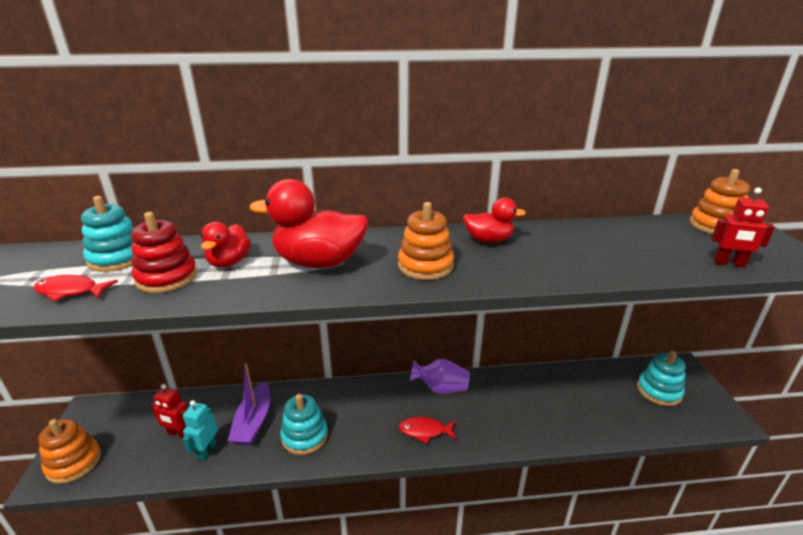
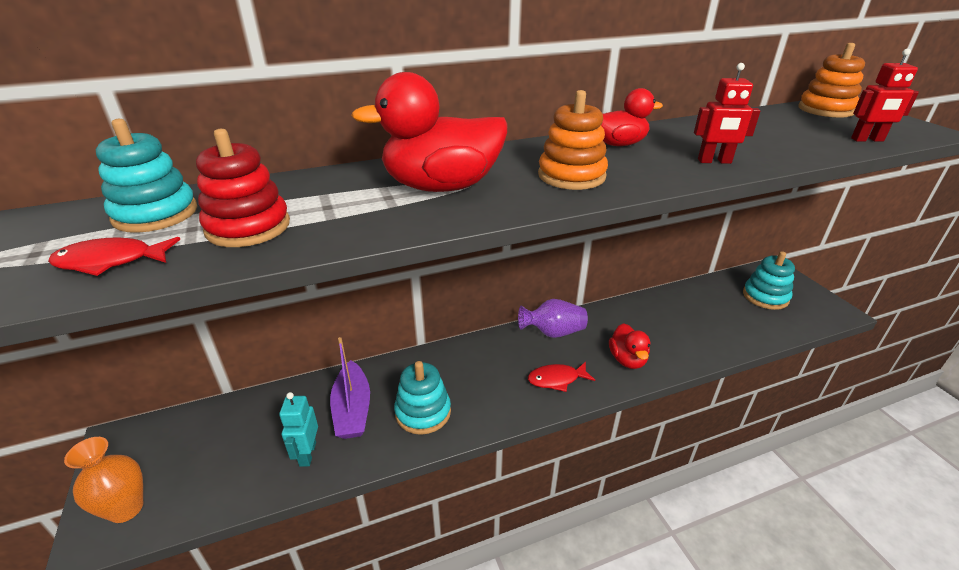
camera: 15 degrees left, 5 degrees up
(74, 462) = (126, 508): orange stacking toy -> orange vase
(179, 434) = (261, 442): red robot -> red robot (714, 161)
(229, 262) = (323, 200): red duck -> red duck (627, 360)

